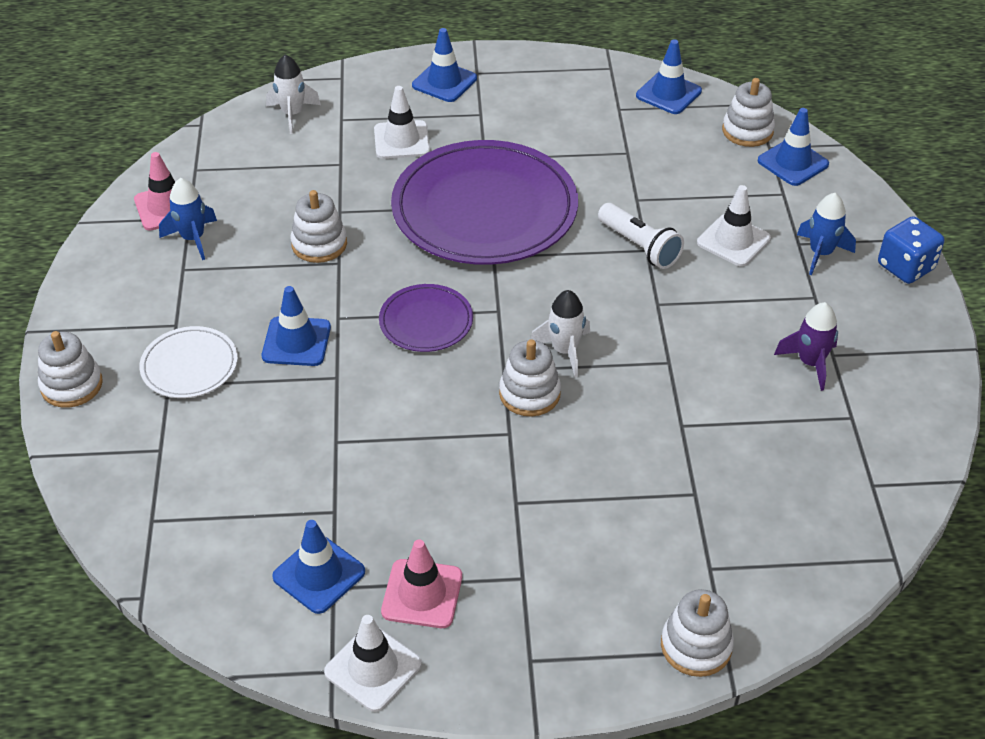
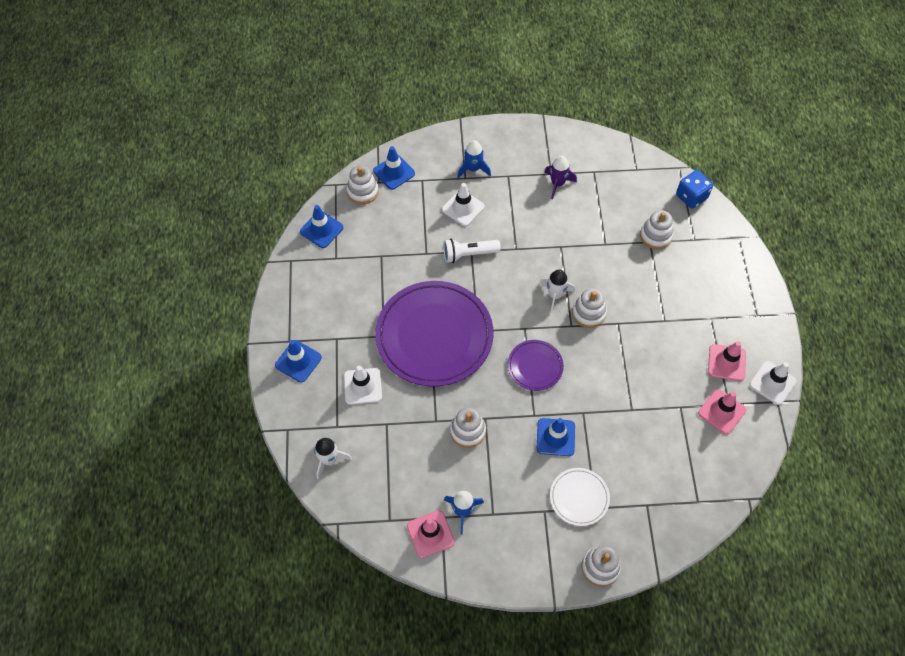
camera: 90 degrees left, 15 degrees up
(319, 574) = (721, 411): blue traffic cone -> pink traffic cone
(640, 246) = (468, 254): white flashlight -> white flashlight turned 150 degrees counterclockwise
(696, 646) = (738, 248): white stacking toy -> white stacking toy (655, 236)
(905, 267) = (483, 133): blue dice -> blue dice (691, 197)

